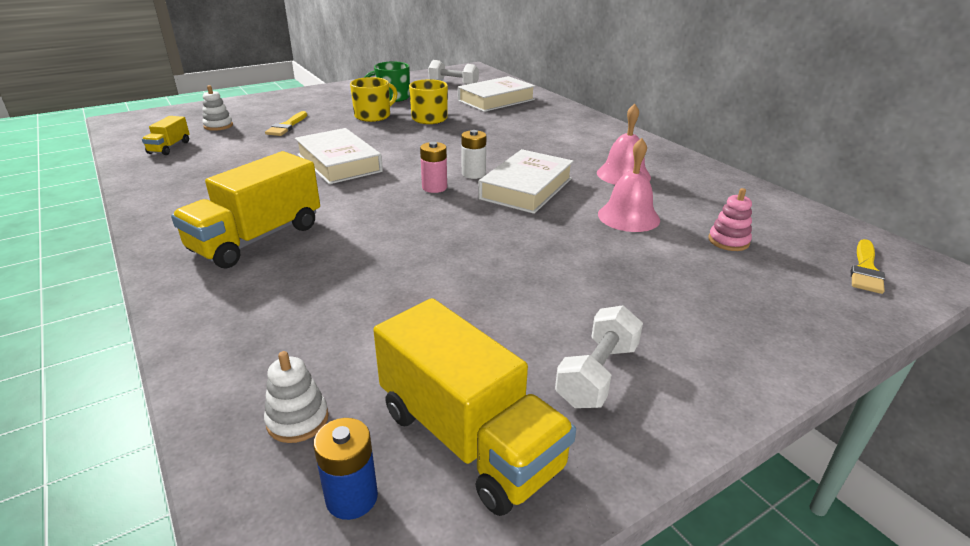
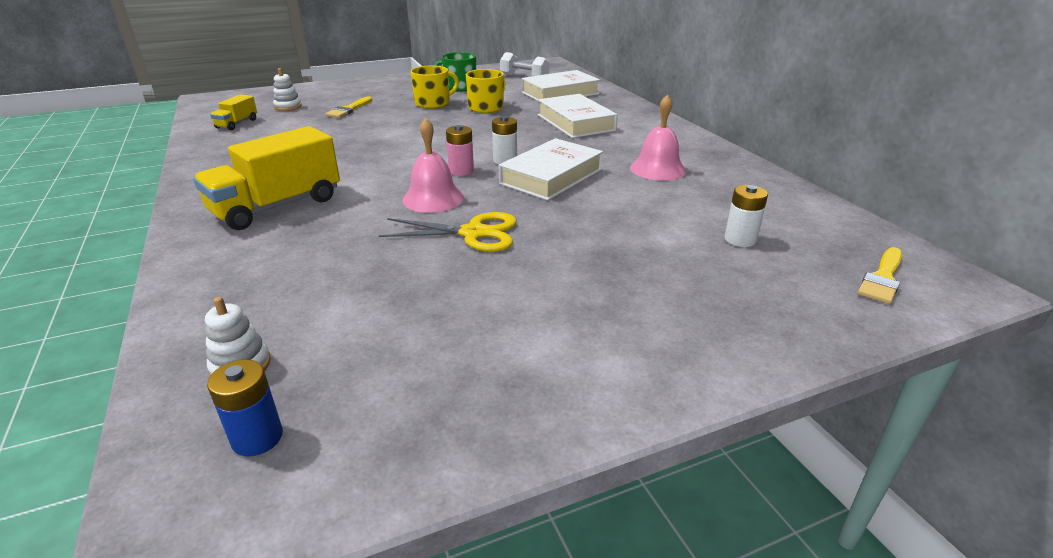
camera: 10 degrees right, 0 degrees up
(339, 163) = (381, 144): white book -> white book (576, 122)
(469, 438) = (387, 399): yellow truck -> none
(476, 253) = (473, 233): none -> yellow scissors
(597, 374) = (540, 354): white dumbbell -> none
(628, 217) = (643, 209): pink bell -> pink bell (433, 198)
(728, 241) = (740, 239): pink stacking toy -> white battery

